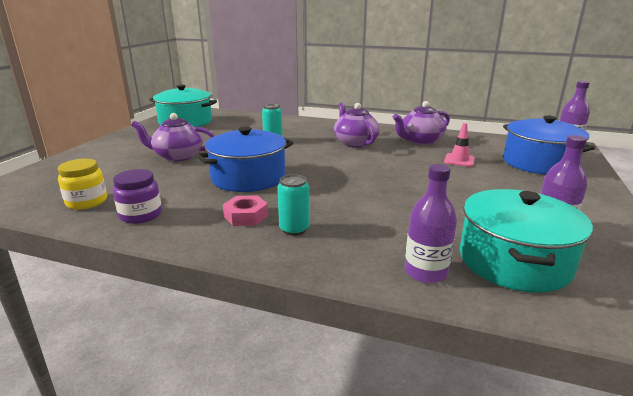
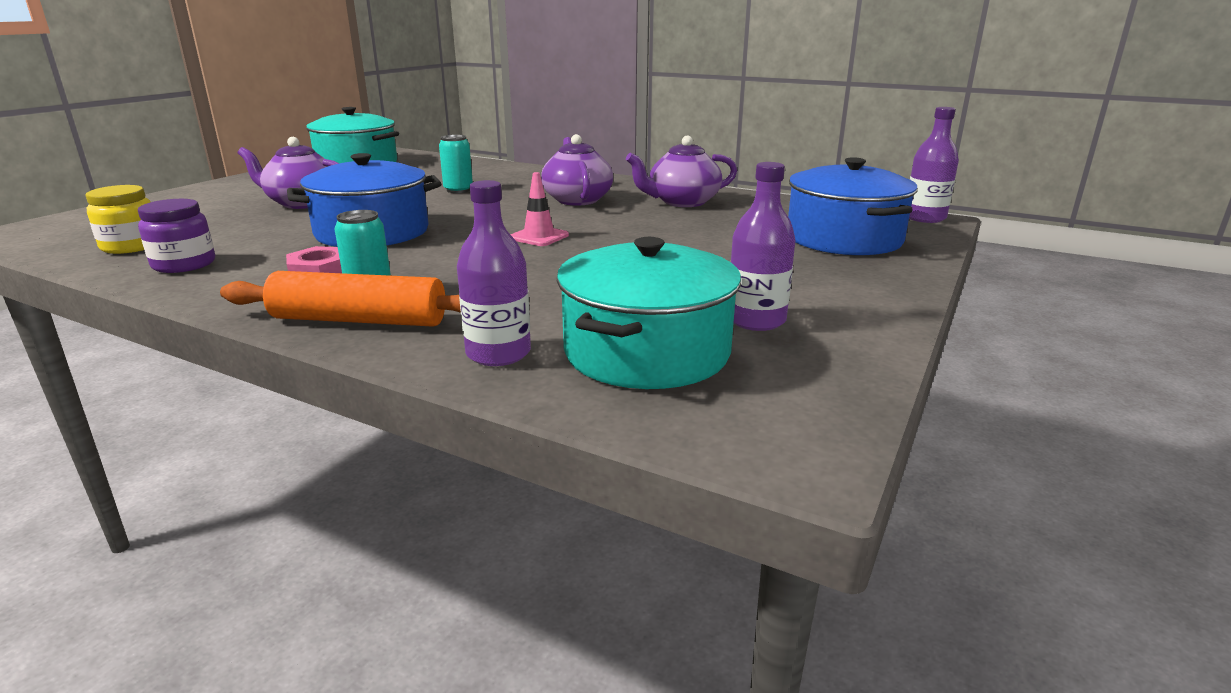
camera: 10 degrees right, 0 degrees up
(308, 253) = (359, 320): none -> orange rolling pin
(459, 160) = (715, 229): pink traffic cone -> pink traffic cone (539, 237)

